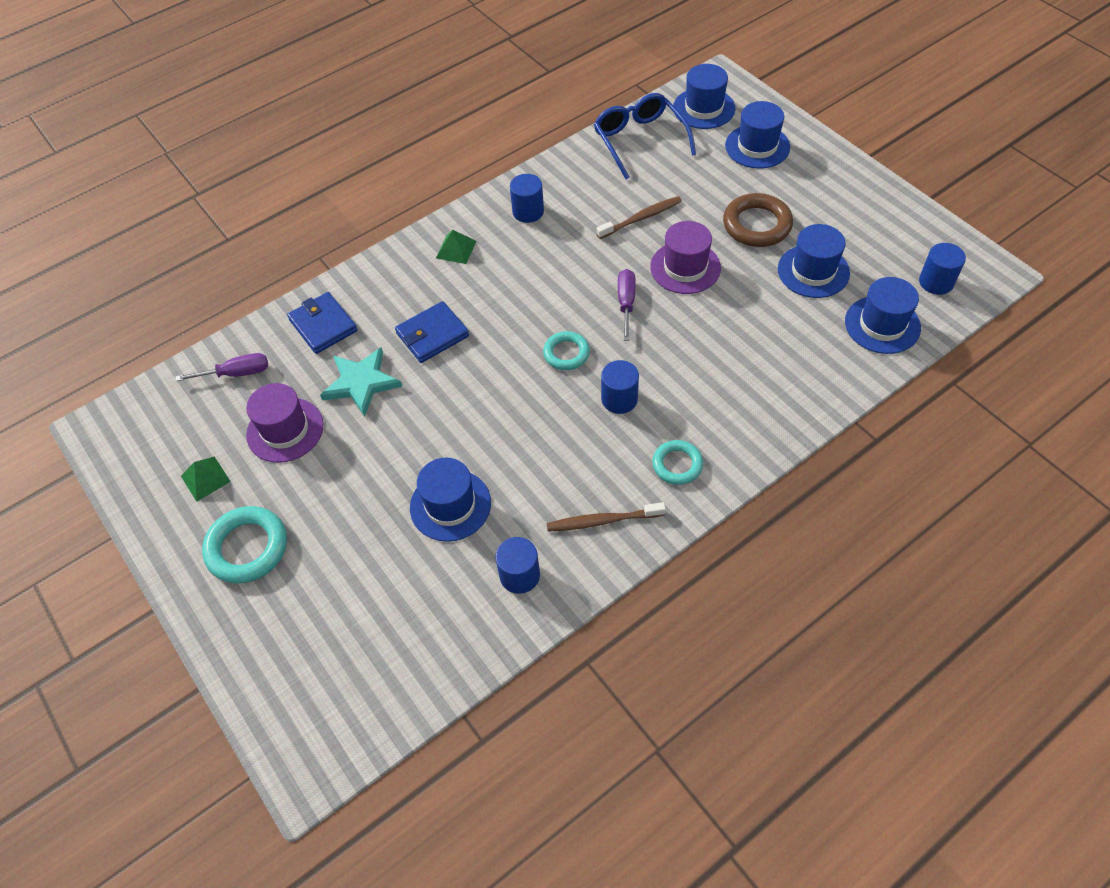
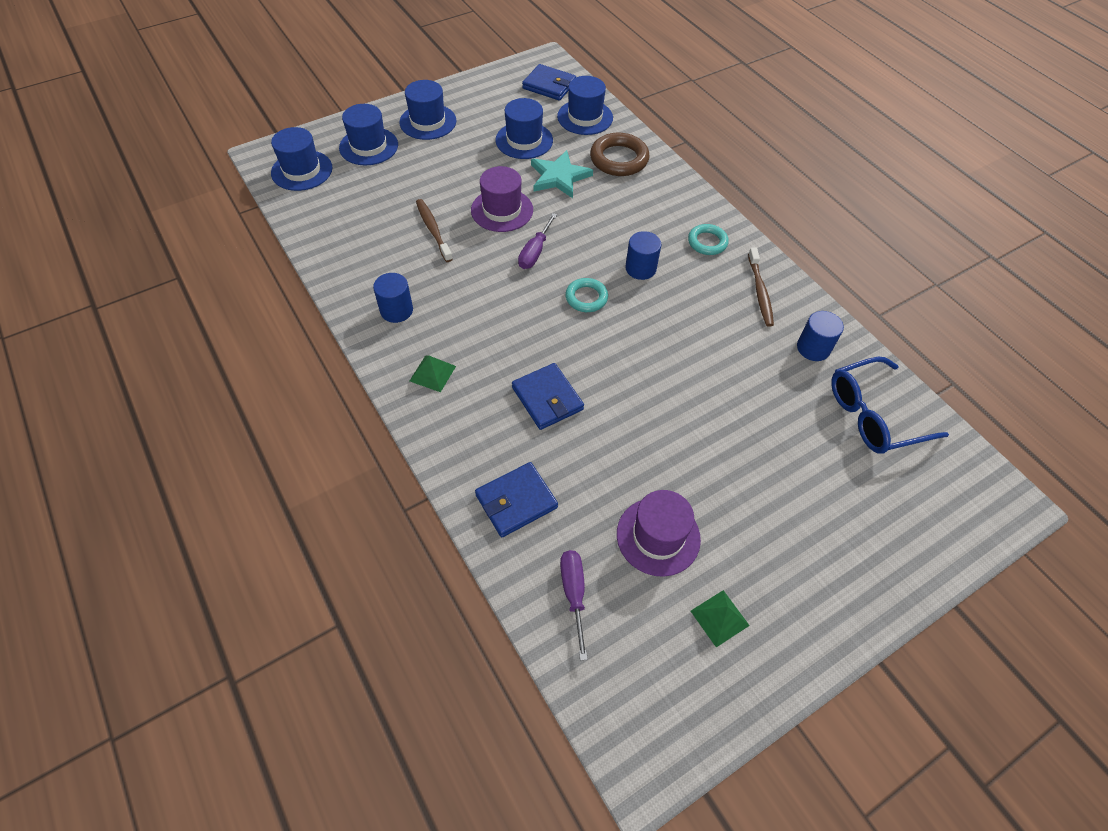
camera: 90 degrees left, 0 degrees up
(247, 548) = (803, 567): turquoise ring -> none
(361, 383) = (602, 463): turquoise star -> turquoise star (559, 177)
(450, 505) = (748, 392): blue hat -> blue hat (428, 122)
(626, 303) = (535, 252): purple screwdriver -> purple screwdriver turned 75 degrees counterclockwise
(639, 140) = (327, 218): blue glasses -> blue glasses (873, 415)
(757, 225) = (464, 162): brown ring -> brown ring (619, 159)
(936, 282) = (549, 85): blue cylinder -> blue wallet

